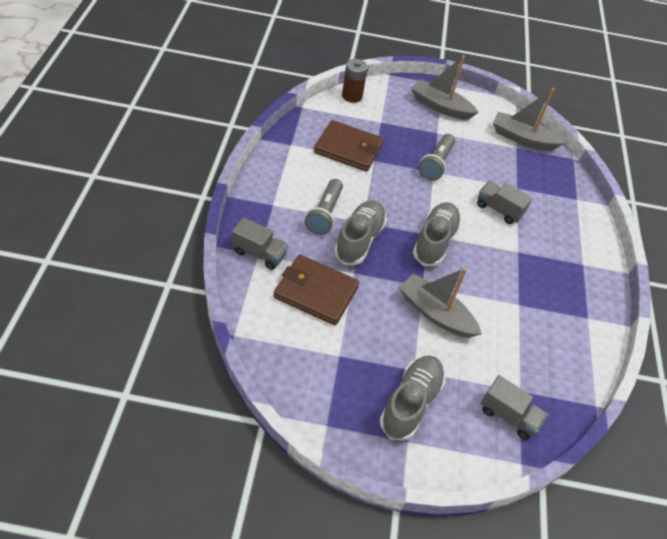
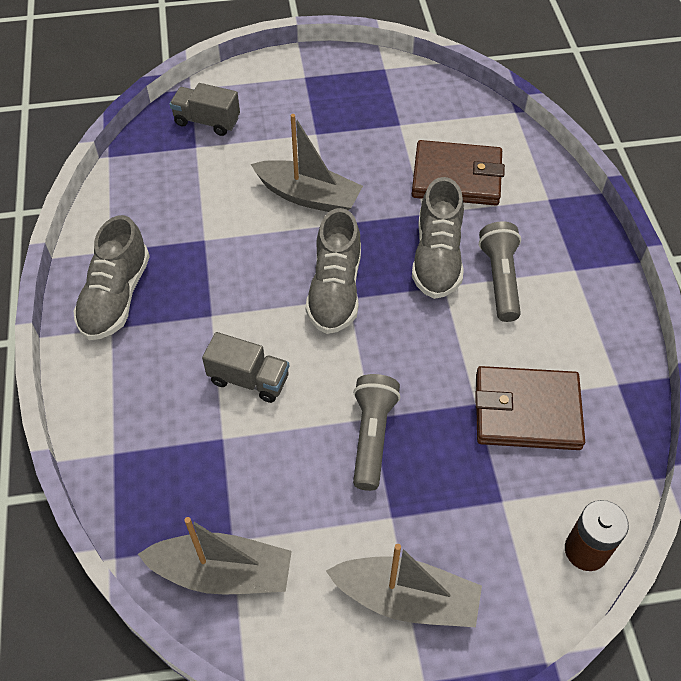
camera: 170 degrees right, 5 degrees up
(259, 253) = (547, 199): grey truck -> none
(410, 403) = (311, 105): grey shoe -> grey shoe (116, 297)

